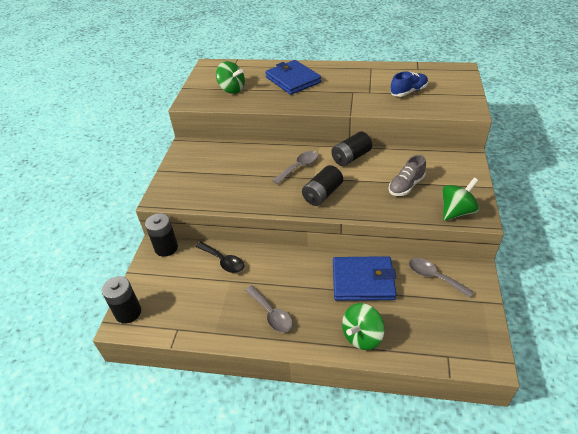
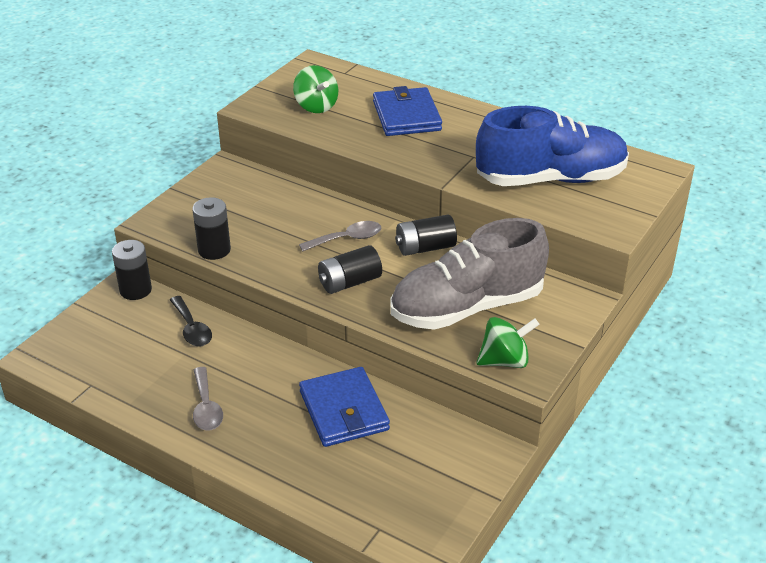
camera: 20 degrees right, 5 degrees down
(128, 312) = (49, 348): black battery -> black battery (214, 250)
(362, 336) = (294, 470): green spinning top -> none
(363, 281) = (343, 410): blue wallet -> blue wallet turned 45 degrees clockwise
(406, 186) = (467, 307): grey shoe -> grey shoe, size x2.22
(408, 92) = (550, 179): blue shoe -> blue shoe, size x2.22
(434, 277) = (438, 438): grey spoon -> none

